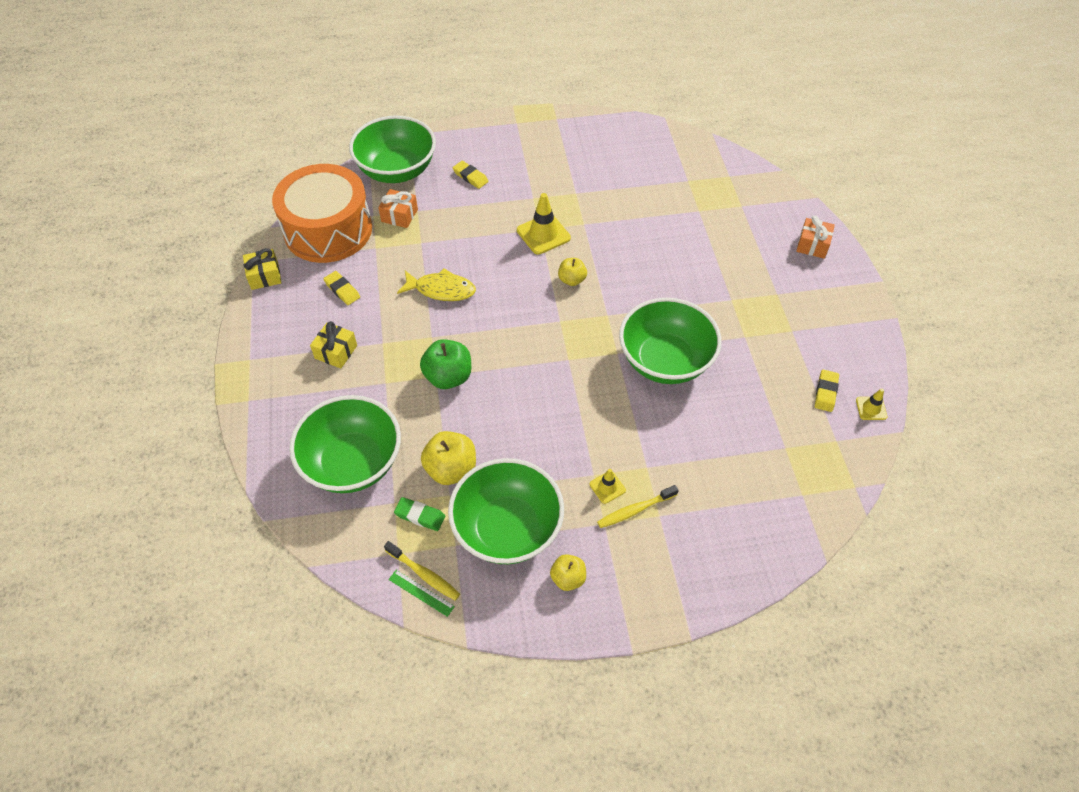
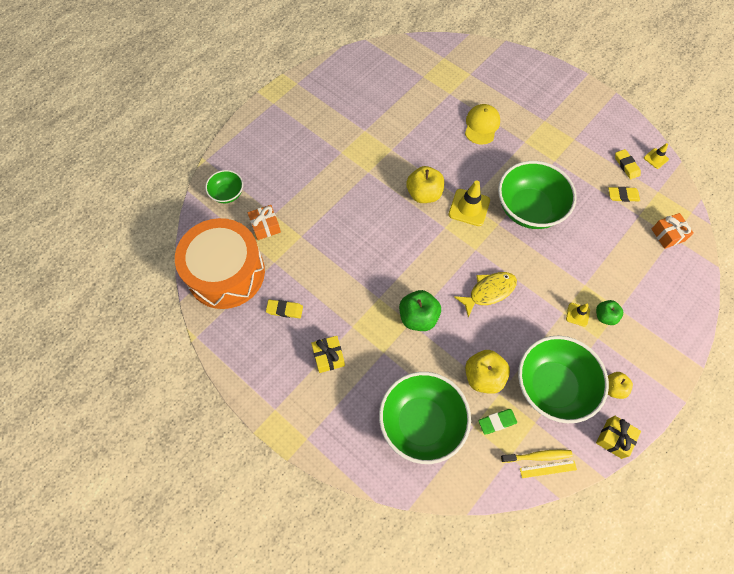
camera: 40 degrees left, 10 degrees up
(265, 276) = (217, 341): yellow gift -> yellow gift (614, 438)
(397, 170) = (227, 194): green bowl -> green bowl, size x0.50
(421, 592) = (548, 469): green ruler -> yellow ruler
(441, 290) = (350, 260): yellow fish -> yellow fish (489, 292)
(470, 177) = (284, 164): yellow eraser -> yellow eraser (623, 195)
(543, 234) = (374, 174): yellow traffic cone -> yellow traffic cone (469, 207)
(572, 280) = (424, 194): yellow apple -> yellow apple, size x1.62
(635, 510) = (605, 316): yellow toothbrush -> green apple
(700, 257) = (481, 125): none -> yellow cap
(812, 245) = (533, 74): orange gift -> orange gift (667, 235)

